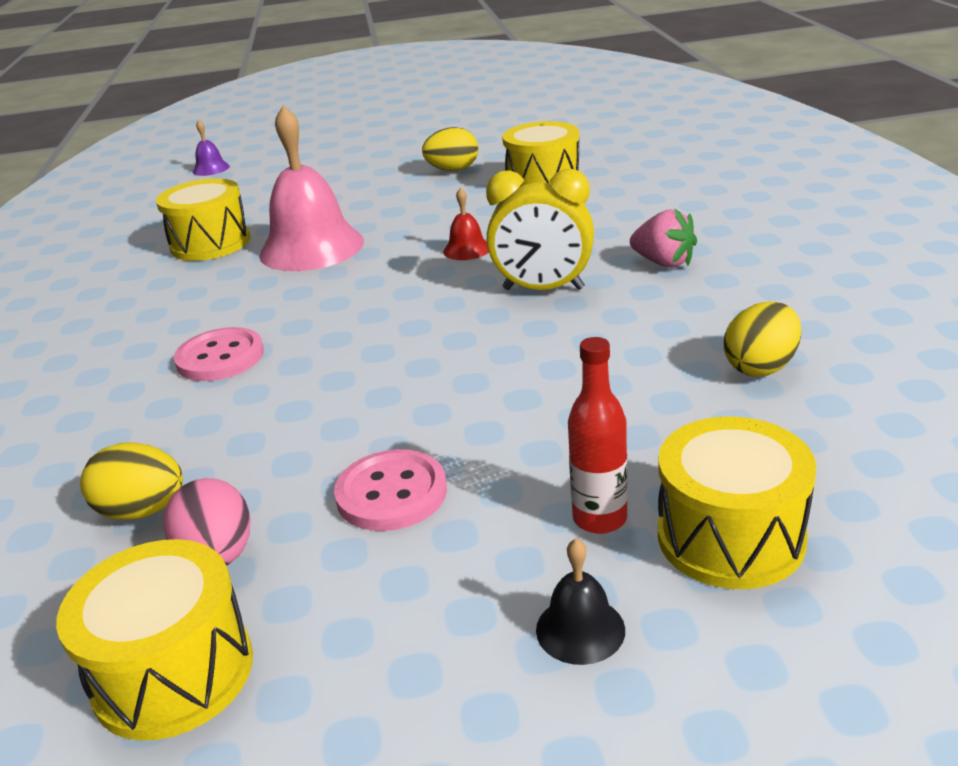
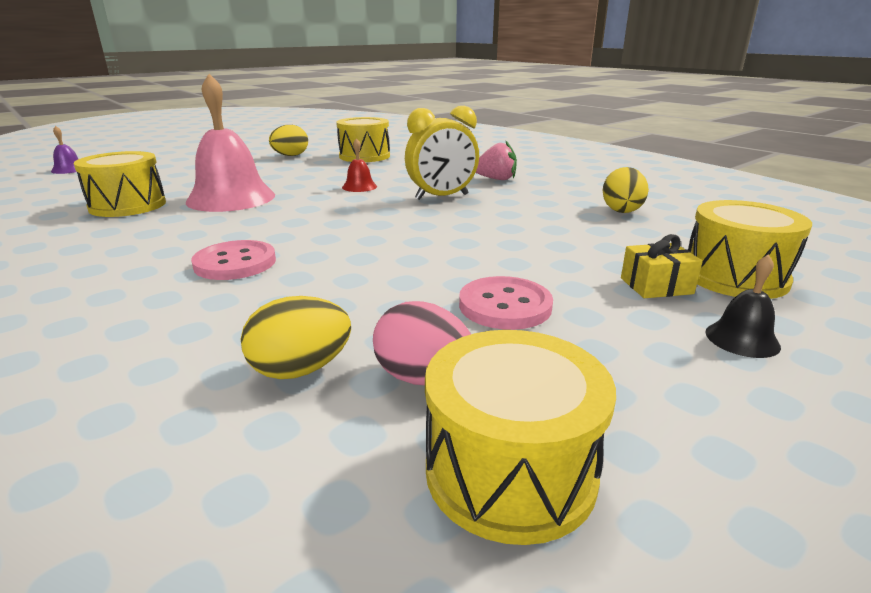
camera: 35 degrees left, 5 degrees down
(599, 518) = (656, 286): red bottle -> yellow gift

